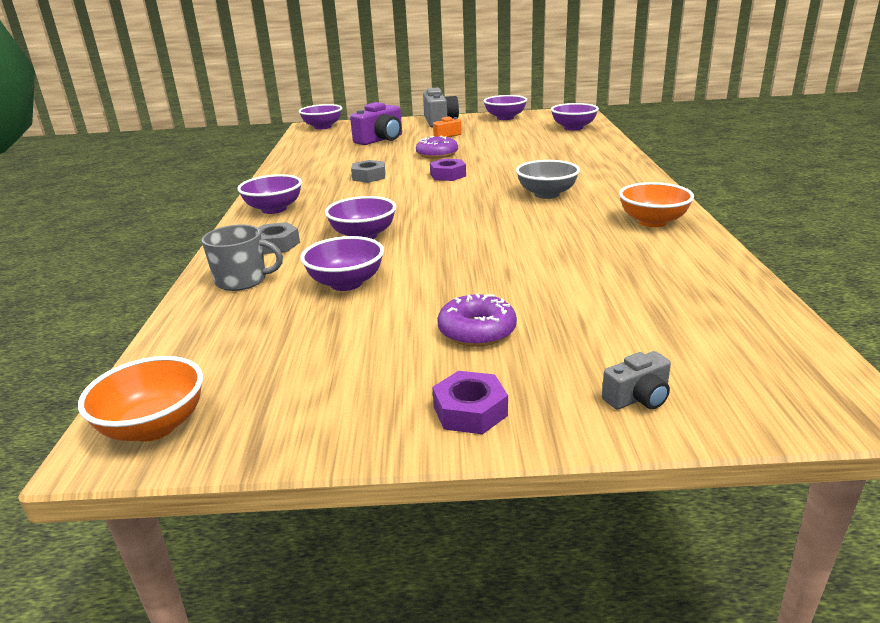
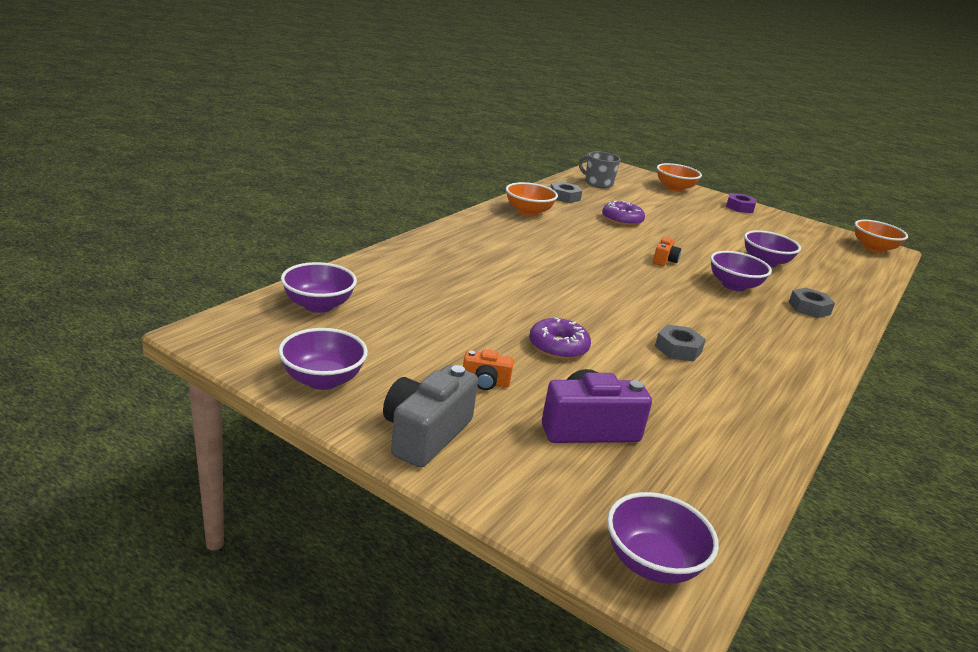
camera: 150 degrees left, 0 degrees up
(243, 280) = (837, 291): grey mug -> grey mug (597, 183)
(274, 209) = (806, 349): purple bowl -> none
(448, 175) = (594, 309): purple nut -> none
(453, 232) = (664, 260): none -> orange camera
(477, 331) = (711, 220): purple donut -> purple donut (622, 220)
(546, 194) = (549, 253): grey bowl -> none
(638, 398) = (674, 188): grey camera -> orange bowl
(684, 262) = (564, 197): none -> grey nut

